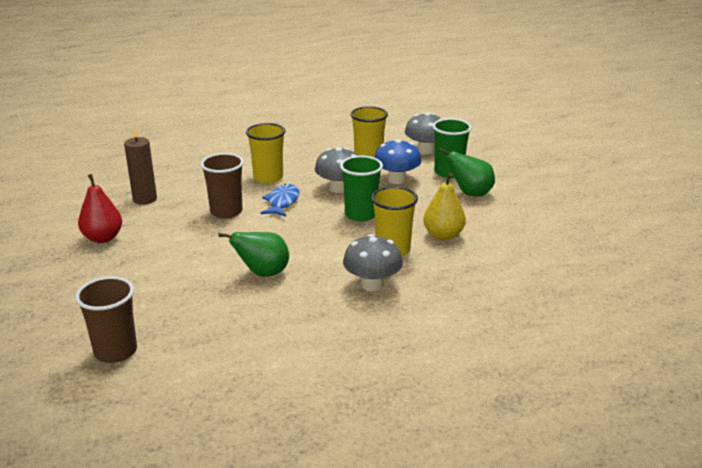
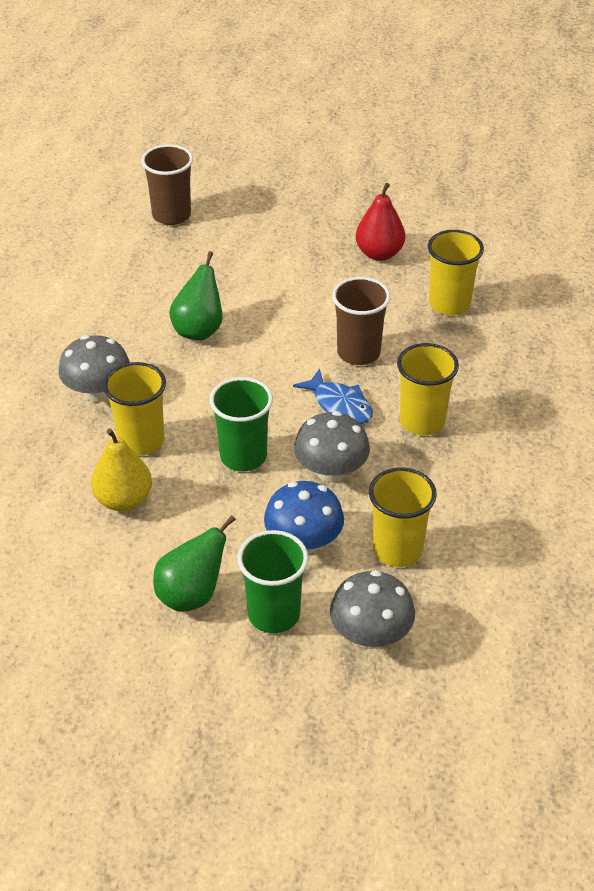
camera: 125 degrees right, 15 degrees up
(145, 199) = (449, 304): brown candle -> yellow cup

